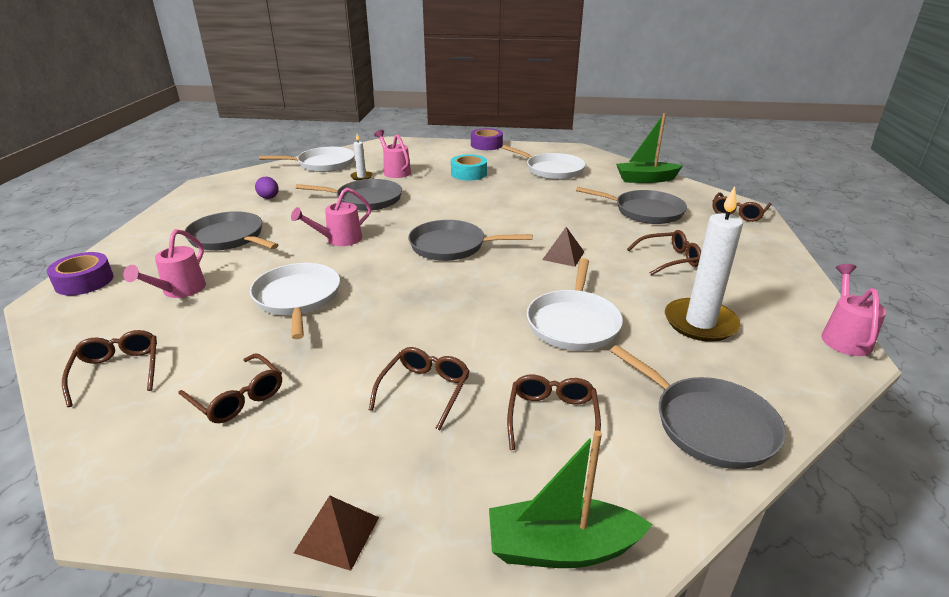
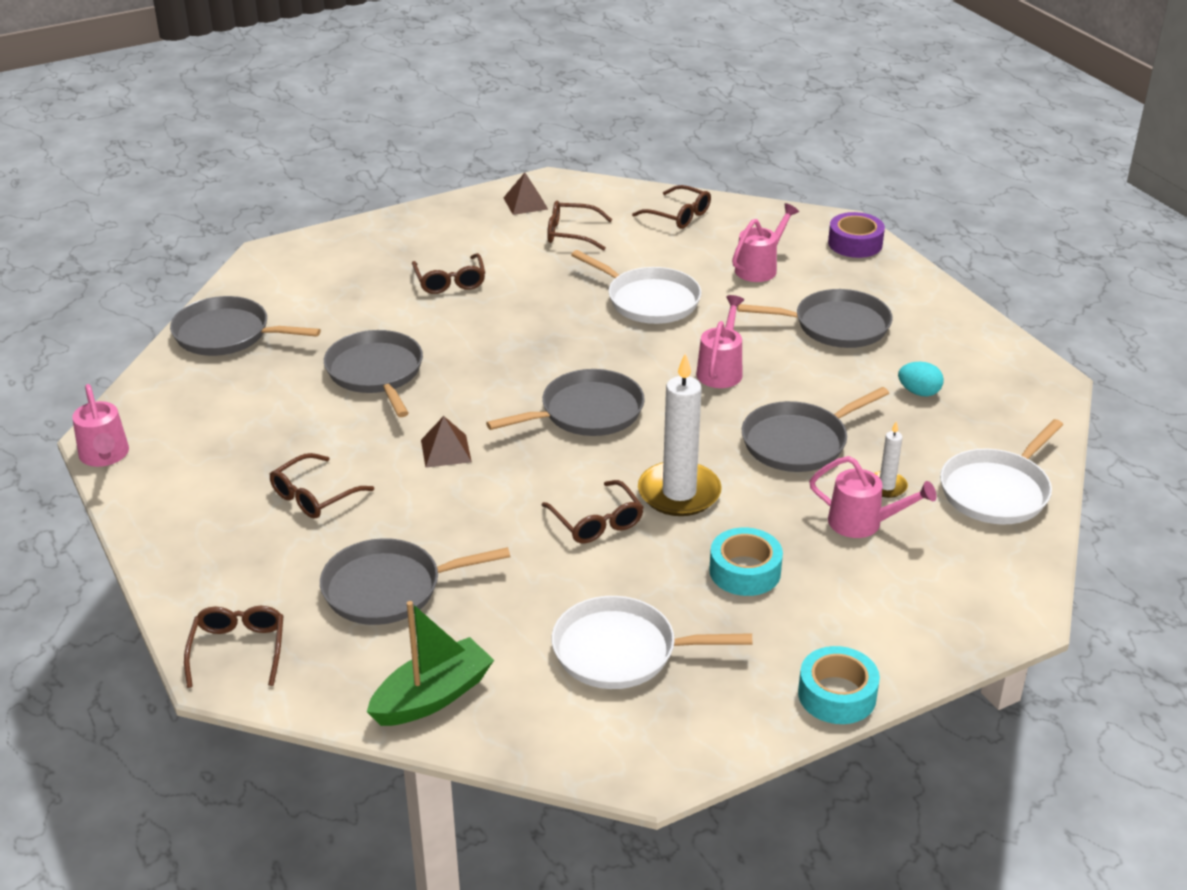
camera: 145 degrees right, 5 degrees up
(179, 291) = (760, 268): pink watering can -> pink watering can turned 60 degrees clockwise
(269, 198) = (919, 392): purple egg -> turquoise egg
(337, 534) = (421, 213): brown pyramid -> brown pyramid (525, 203)
(486, 145) = (837, 695): purple tape -> turquoise tape
(552, 417) = (343, 299): brown glasses -> brown glasses (597, 522)
(561, 548) = (297, 248): green boat -> none
(573, 322) = (376, 373): white pan -> grey pan
(700, 323) = (253, 418): white candle -> white candle (679, 493)

